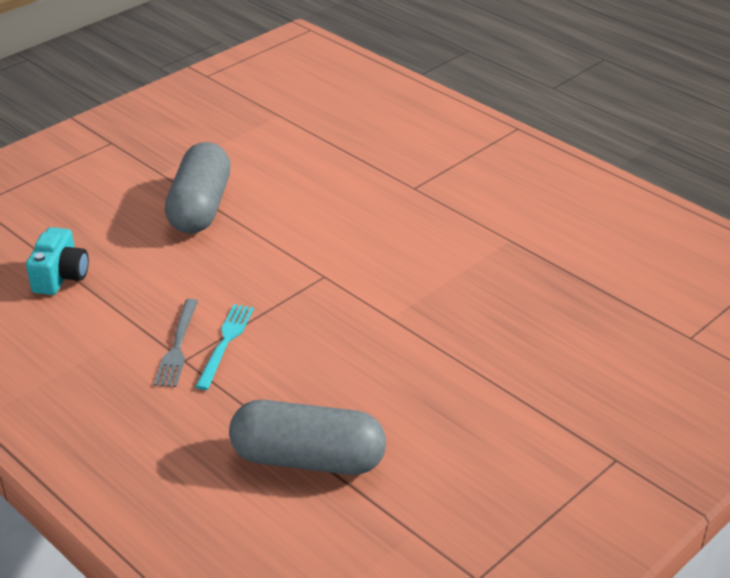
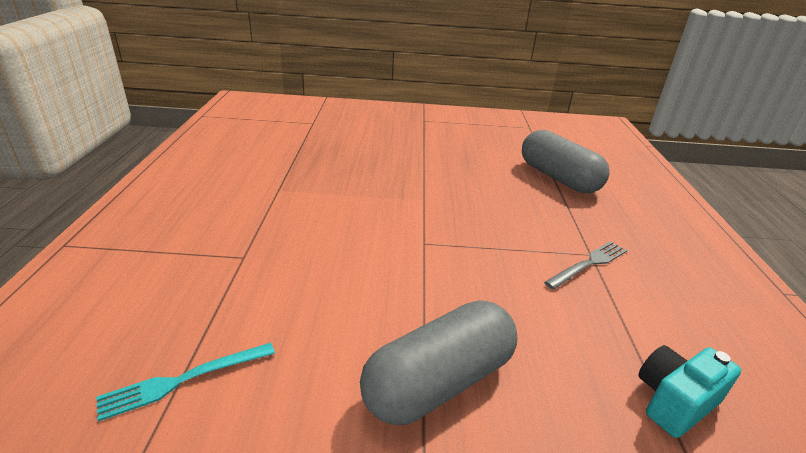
camera: 135 degrees left, 5 degrees down
(225, 343) = (549, 246): turquoise fork -> turquoise fork (183, 380)

